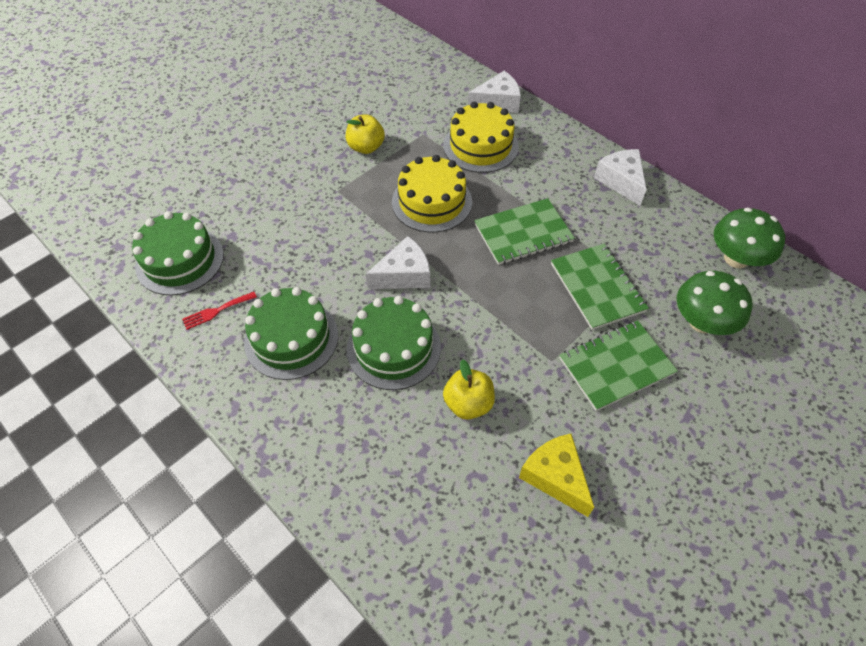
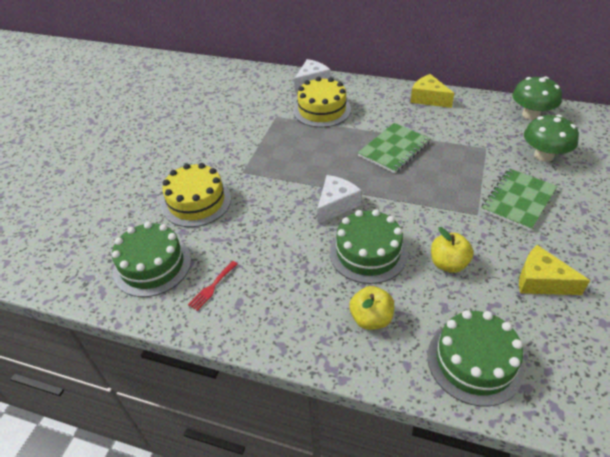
camera: 25 degrees left, 10 degrees down
(291, 338) = (288, 279): green cake -> green cake (474, 361)
(366, 147) = (241, 138): yellow apple -> yellow apple (371, 319)
(432, 202) = (317, 154): yellow cake -> yellow cake (196, 202)
(597, 287) = (467, 161): green notebook -> none
(621, 181) = (428, 98): white cheese -> yellow cheese

